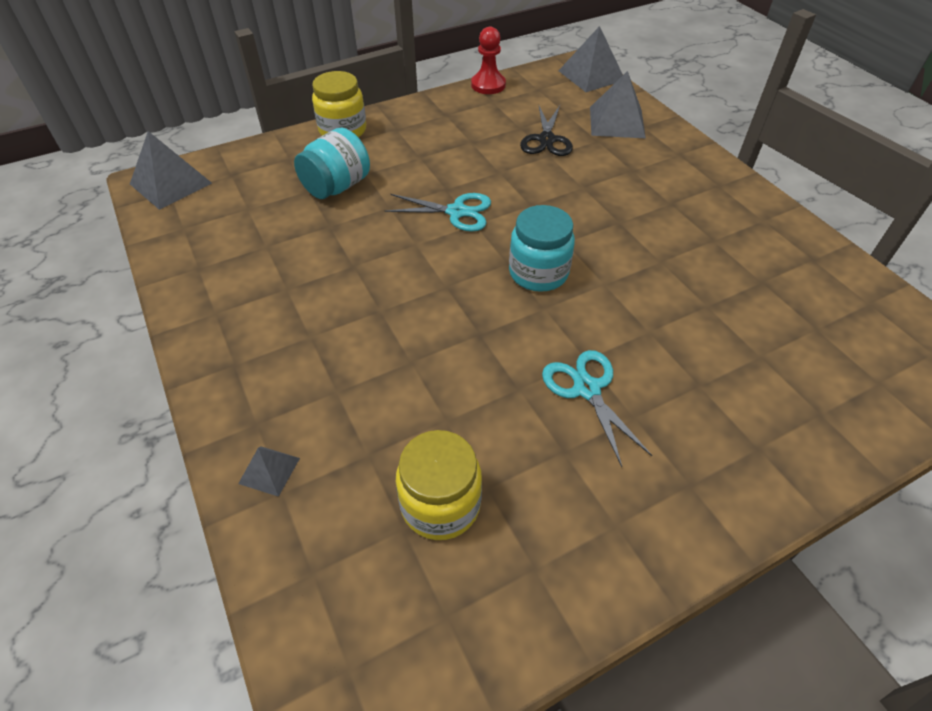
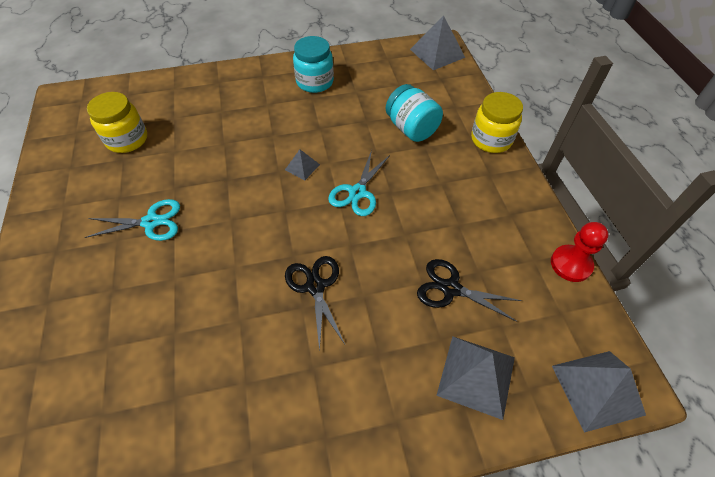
camera: 105 degrees right, 5 degrees up
(269, 470) = (188, 85): grey pyramid -> grey pyramid (302, 167)
(538, 273) = (266, 226): turquoise jar -> turquoise jar (315, 82)
(592, 218) = (315, 286): none -> black scissors

